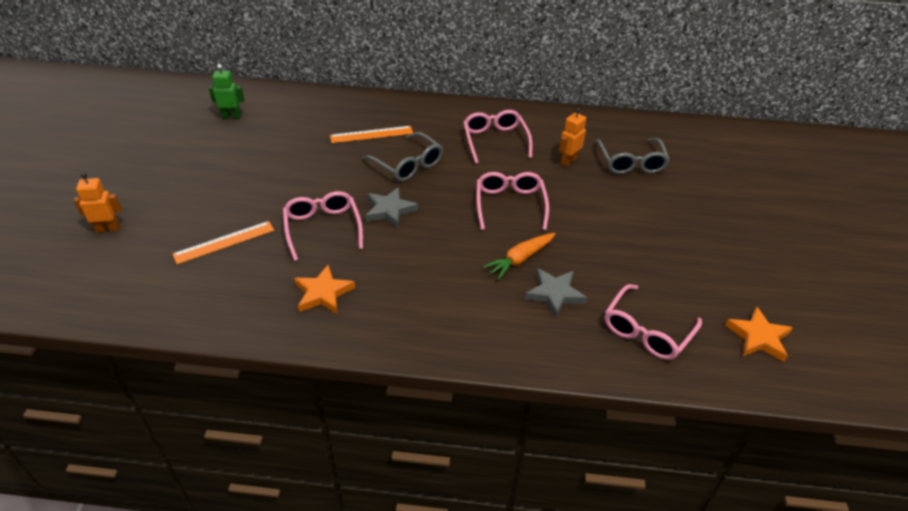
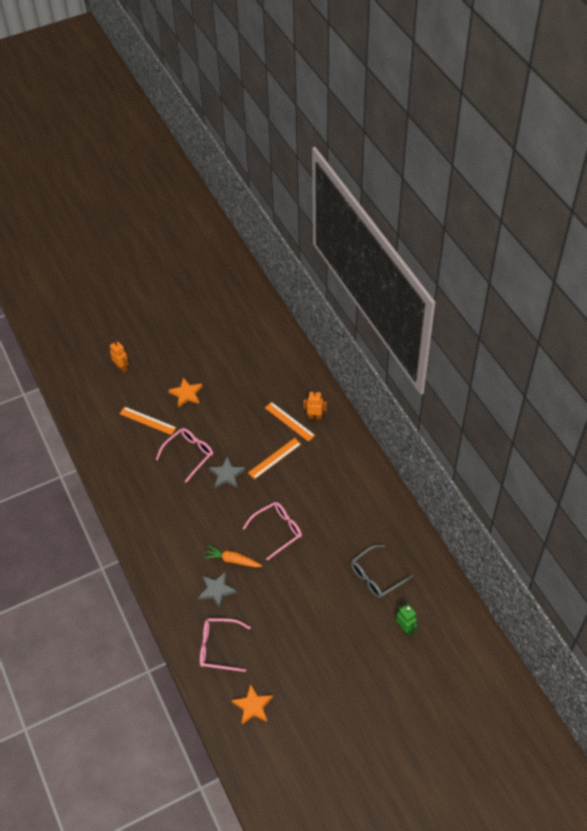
camera: 60 degrees right, 10 degrees up
(231, 116) = (249, 343): green robot -> green robot (405, 628)
(323, 293) = (143, 487): orange star -> orange star (186, 394)
(408, 165) = (274, 458): grey glasses -> orange ruler
(495, 140) = (337, 488): pink glasses -> none
(568, 161) = (348, 539): orange robot -> orange robot (315, 416)

